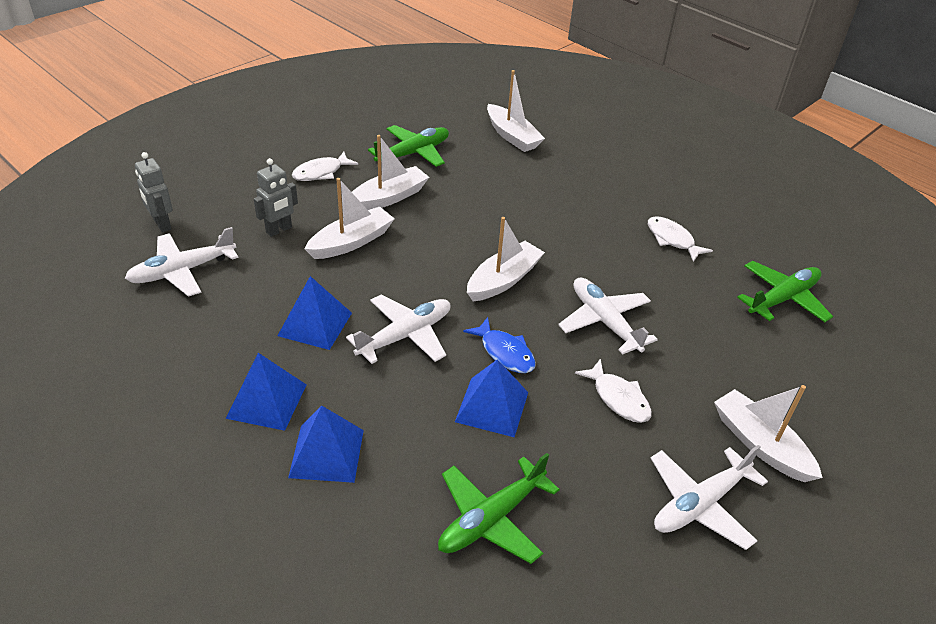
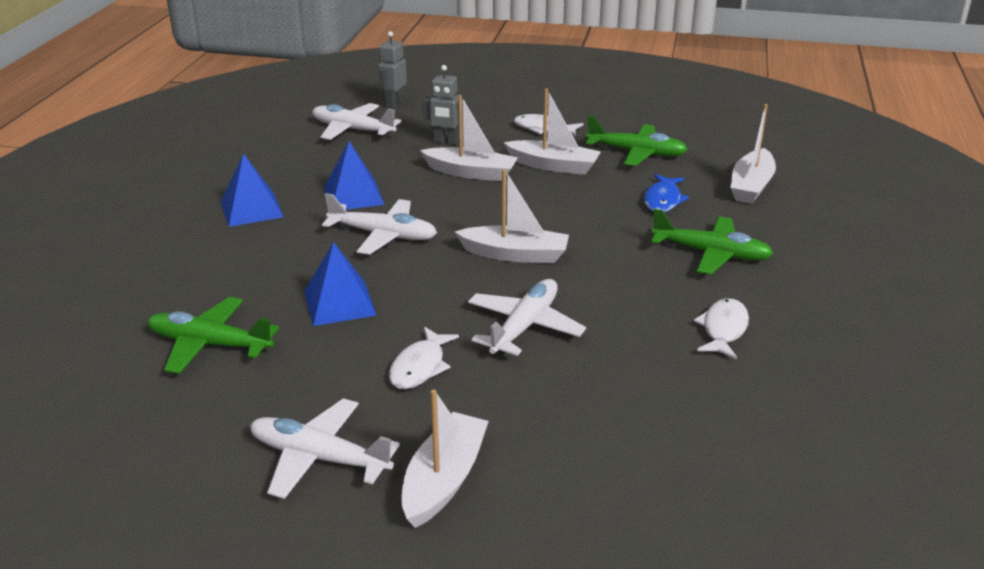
camera: 60 degrees right, 10 degrees down
(327, 453) = (220, 250): blue pyramid -> none
(505, 352) = (415, 287): blue fish -> blue fish (663, 200)
(782, 299) = (725, 438): green plane -> green plane (711, 254)

